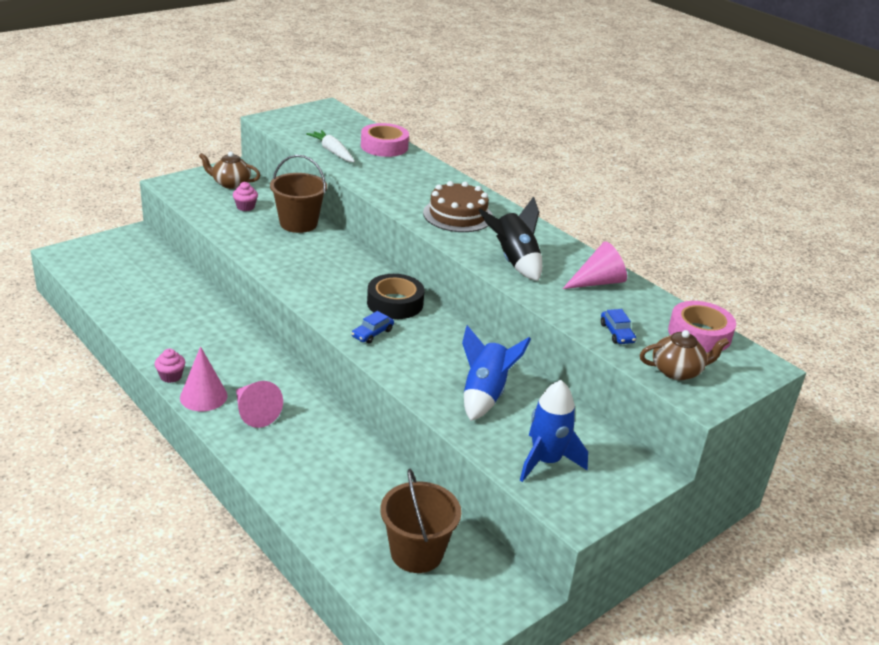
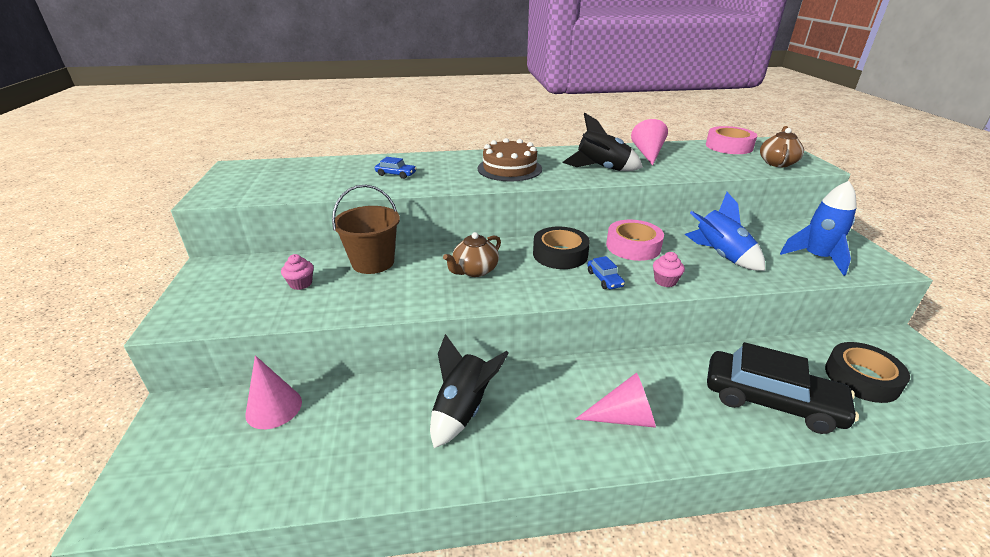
camera: 55 degrees left, 0 degrees up
(171, 376) = (520, 470): pink cupcake -> pink cupcake (665, 281)
(203, 396) = (576, 451): pink cone -> pink cone (274, 408)
(210, 338) = (463, 409): none -> black rocket
(230, 184) = (238, 279): brown teapot -> brown teapot (474, 270)
(332, 152) = (329, 186): white carrot -> none
(334, 492) = (771, 401): none -> black car
(384, 146) = (352, 164): pink tape -> pink tape (633, 246)
(416, 553) = (861, 378): brown bucket -> black tape
(617, 333) = (723, 166): blue car -> blue car (396, 174)

